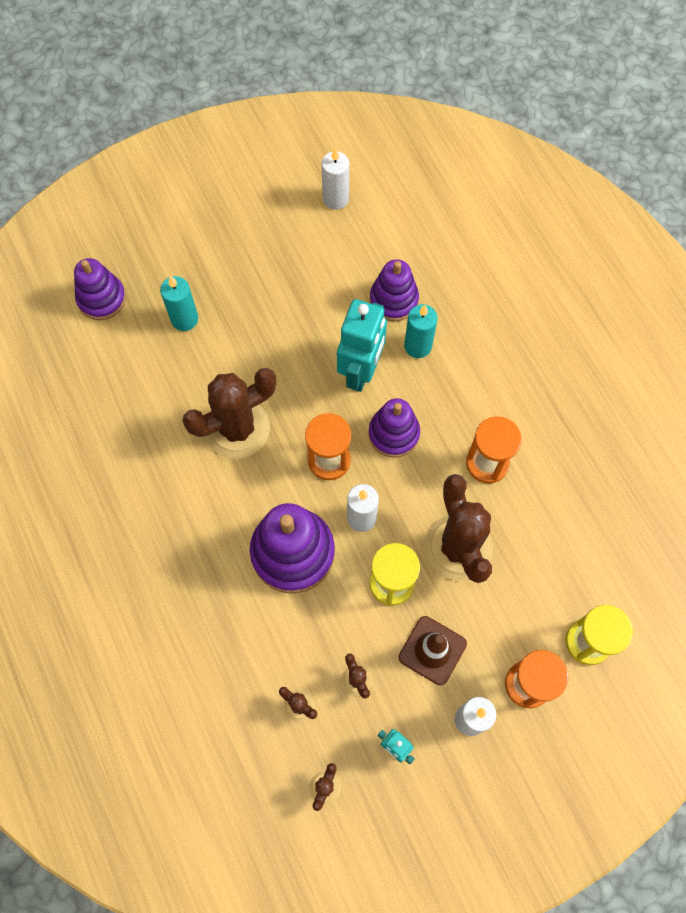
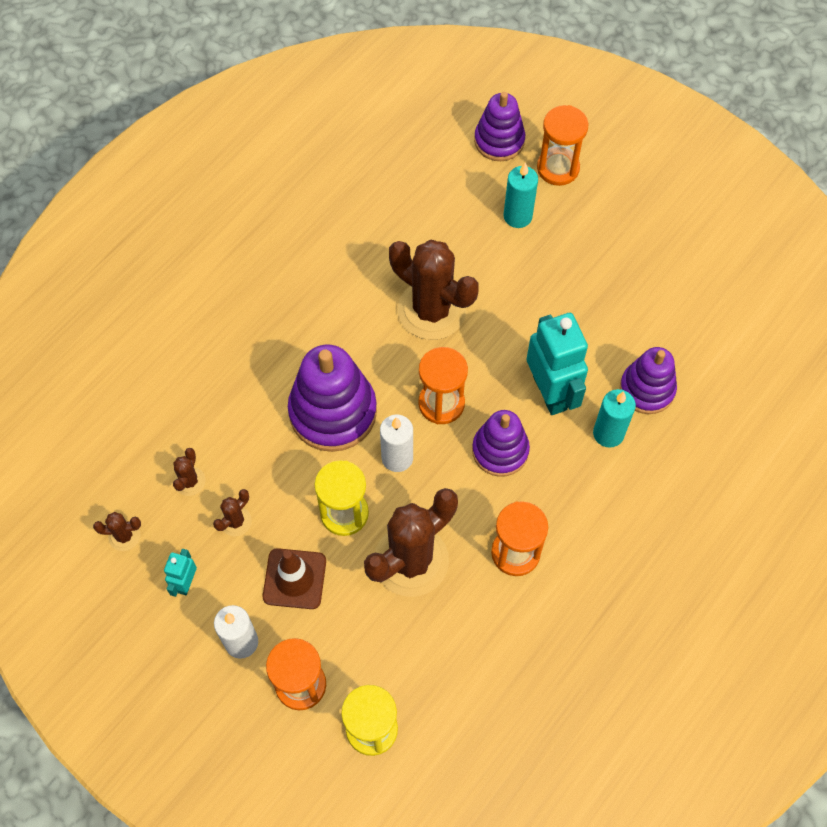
camera: 65 degrees right, 5 degrees down
(156, 266) = (558, 168): none -> orange hourglass
(335, 199) = (728, 287): white candle -> none
(361, 371) = (550, 392): turquoise robot -> turquoise robot turned 105 degrees counterclockwise

